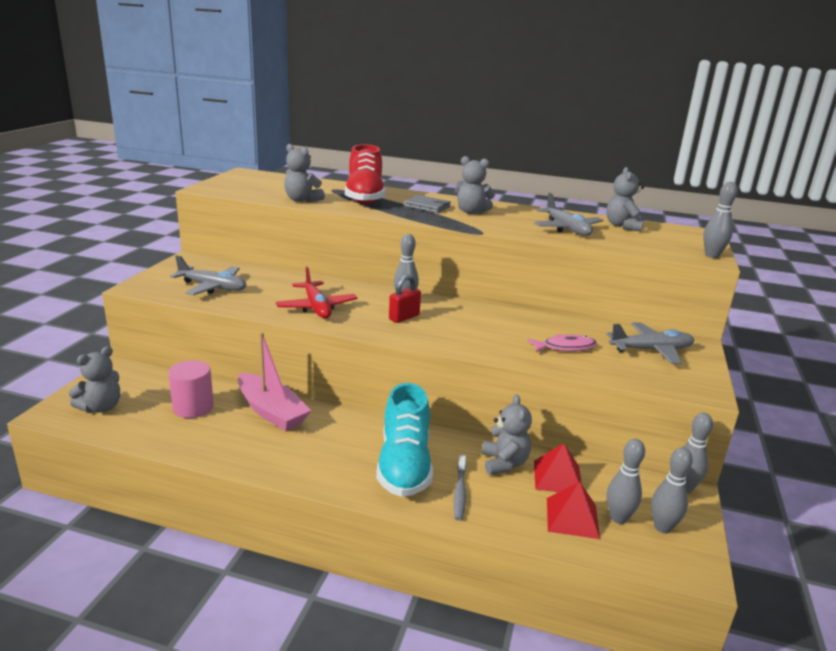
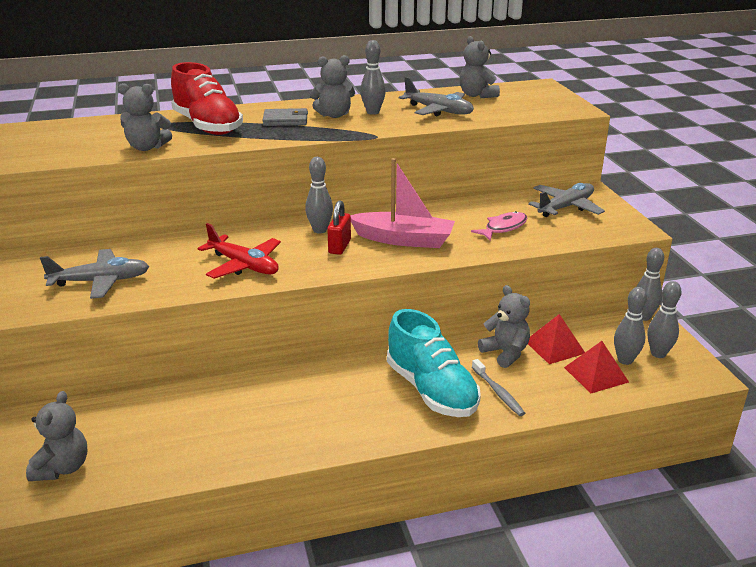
camera: 30 degrees left, 5 degrees up
(193, 407) = (169, 423): pink cylinder -> none
(271, 411) = (255, 393): pink boat -> pink boat (404, 239)
(712, 255) = (575, 106): grey bowling pin -> grey bowling pin (373, 112)

